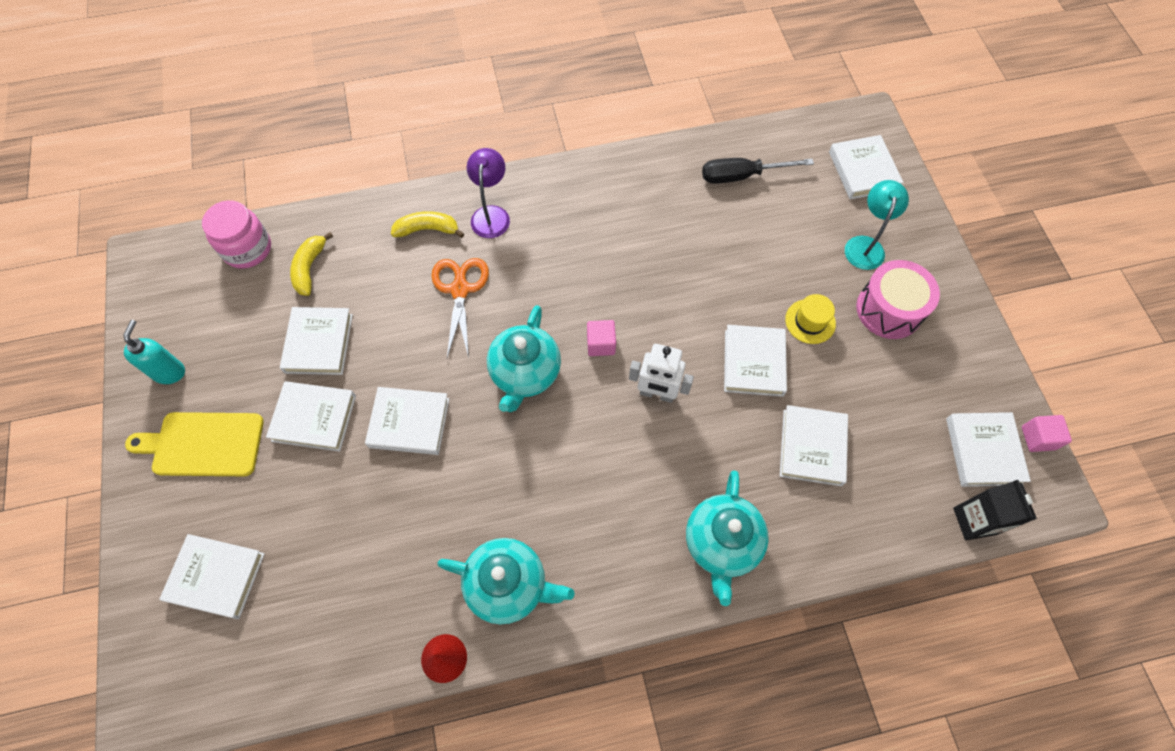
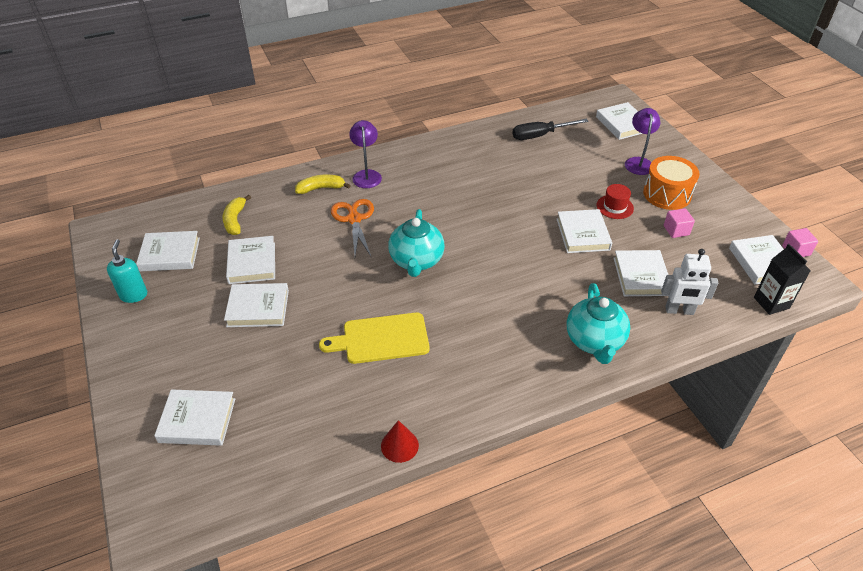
camera: 10 degrees left, 20 degrees down
(203, 444) = (170, 336): yellow cutting board -> yellow cutting board (381, 339)
(247, 249) = (183, 215): pink jar -> none
(409, 423) = (334, 301): white book -> white book (170, 254)
(508, 585) = (439, 390): turquoise teapot -> none
(601, 344) = (468, 237): pink cube -> pink cube (676, 230)
(657, 394) = (518, 260): white robot -> white robot (679, 311)
(810, 321) = (615, 207): yellow hat -> red hat
(865, 245) = (638, 162): turquoise lamp -> purple lamp
(889, 310) = (667, 194): pink drum -> orange drum

